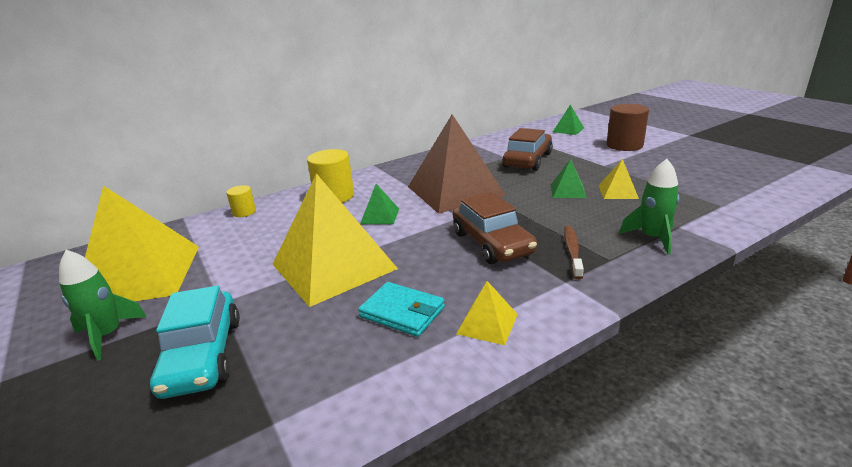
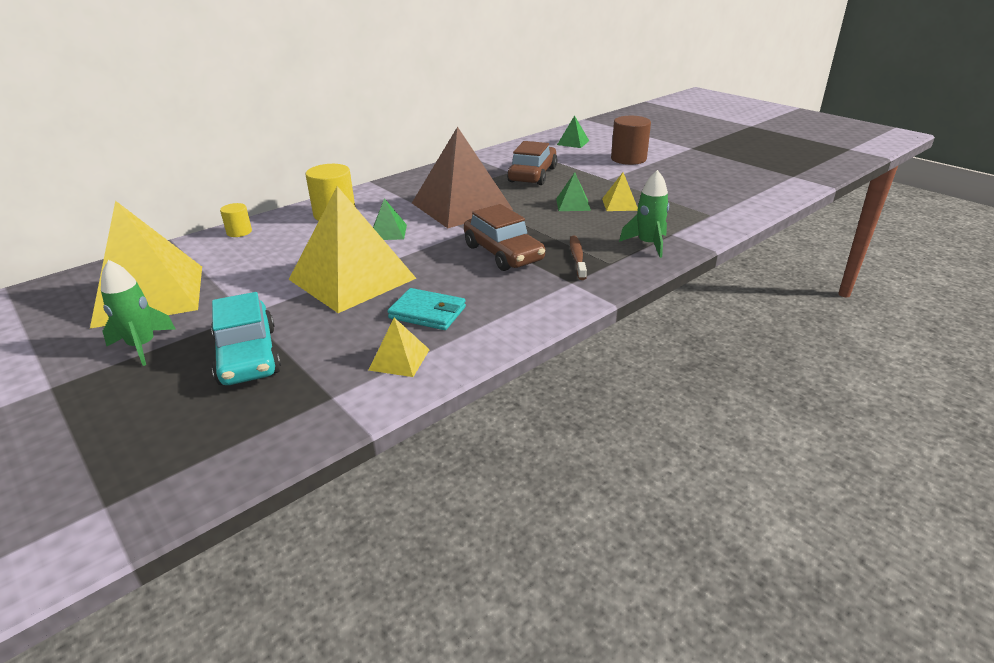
camera: 10 degrees left, 5 degrees up
(487, 323) = (505, 317): yellow pyramid -> yellow pyramid (399, 359)

